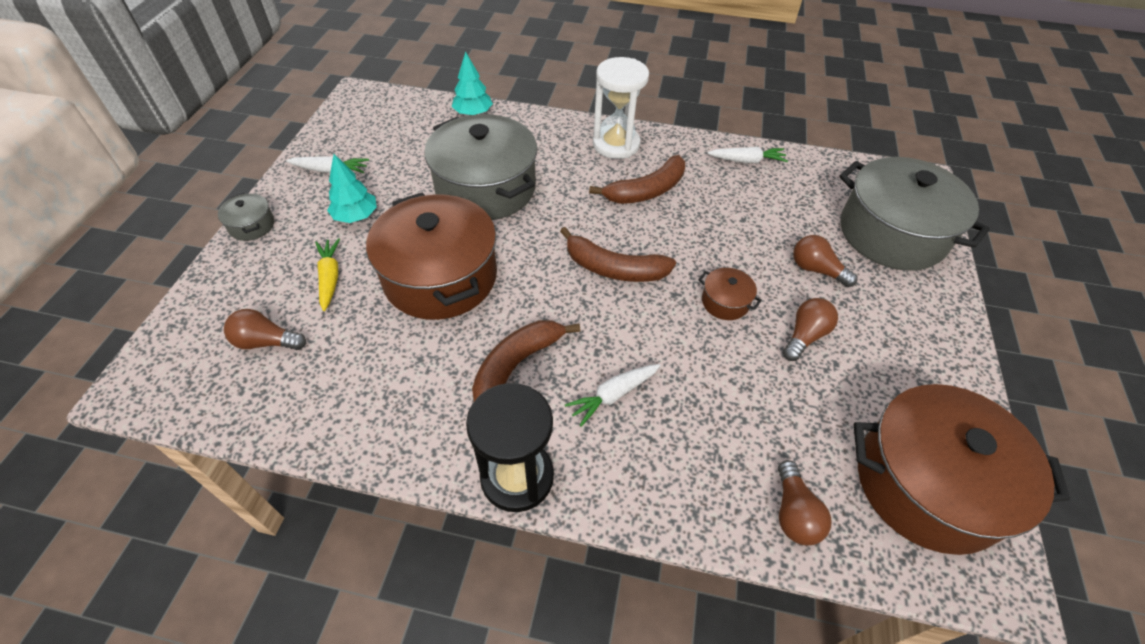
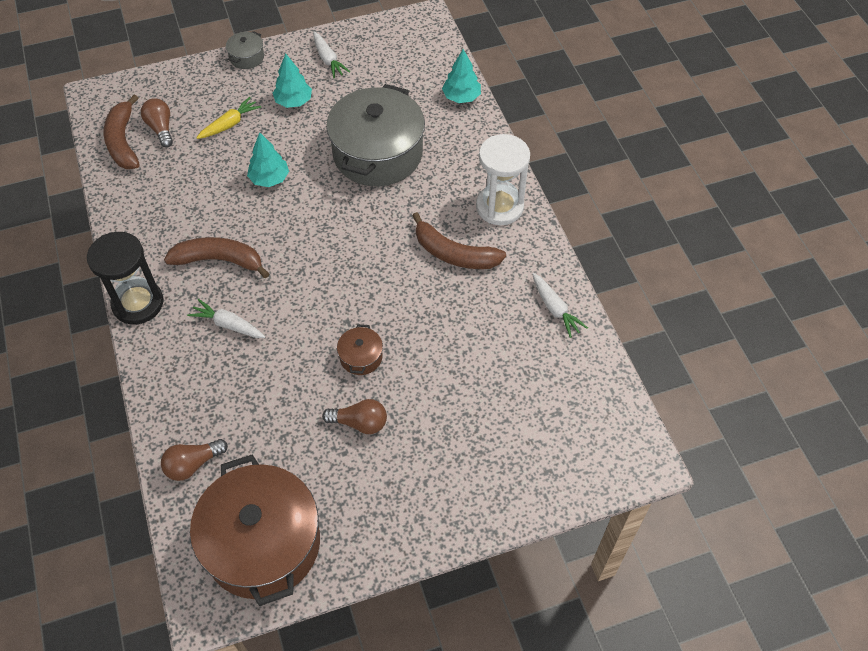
camera: 60 degrees right, 5 degrees up
(440, 277) = (269, 179): brown pot -> turquoise tree
(614, 268) = (347, 272): brown banana -> brown banana (123, 141)
(816, 270) = (443, 408): brown light bulb -> none
(891, 233) = (536, 454): grey pot -> none

